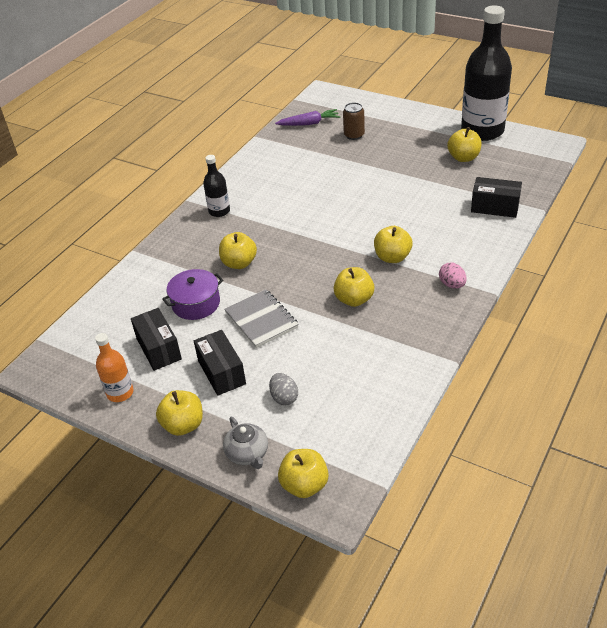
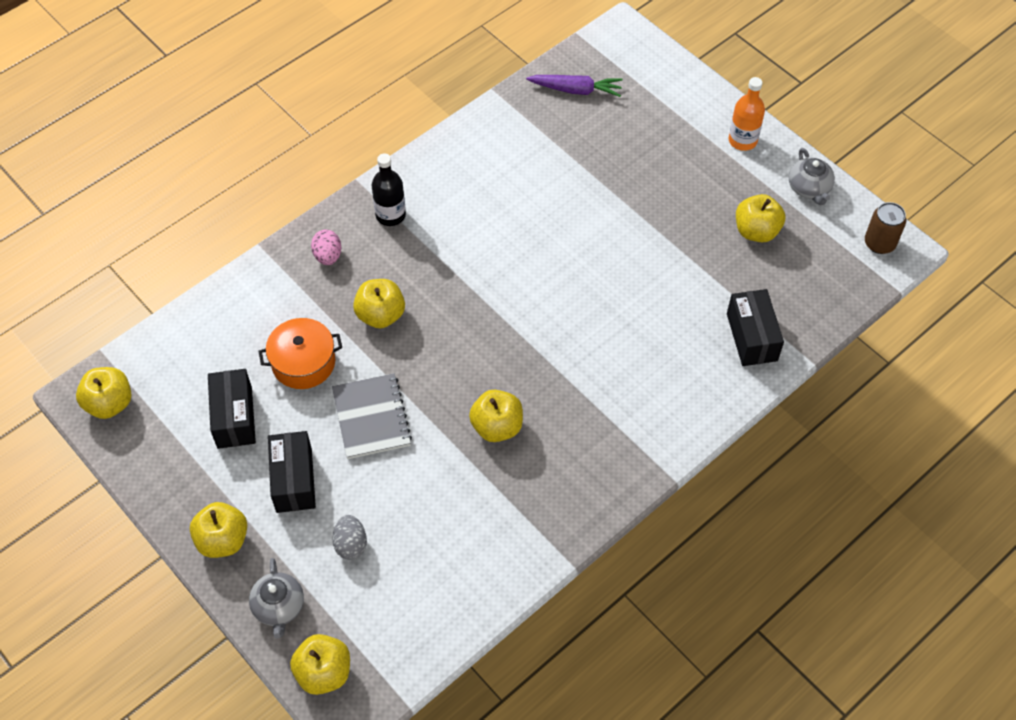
camera: 15 degrees right, 15 degrees up
(120, 393) = (168, 467): orange bottle -> orange bottle (742, 140)
(196, 303) = (303, 362): purple pot -> orange pot
(354, 135) = (627, 135): brown can -> brown can (879, 243)
(392, 257) = (576, 375): yellow apple -> yellow apple (109, 403)
(452, 285) = (629, 448): pink egg -> pink egg (328, 256)
(482, 131) = (809, 188): black bottle -> grey teapot
(495, 207) = (751, 337): black box -> black box turned 45 degrees clockwise

